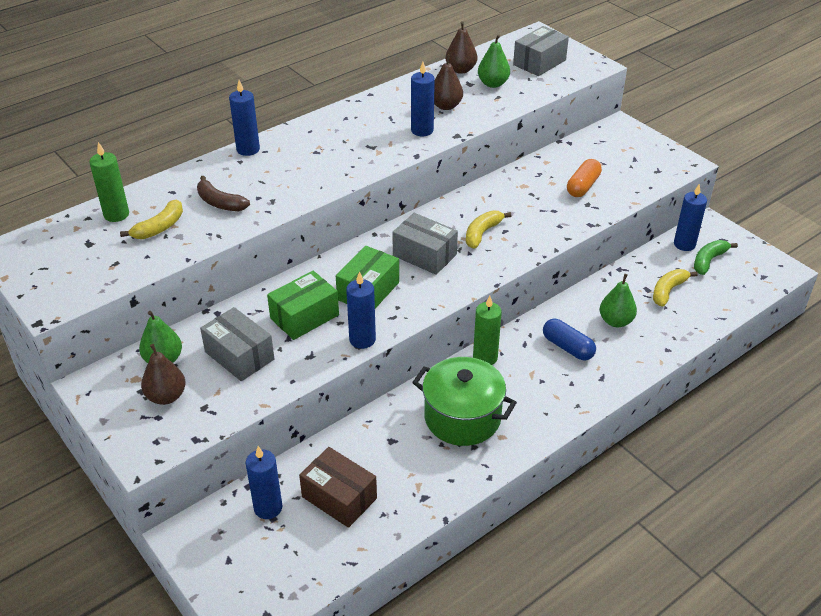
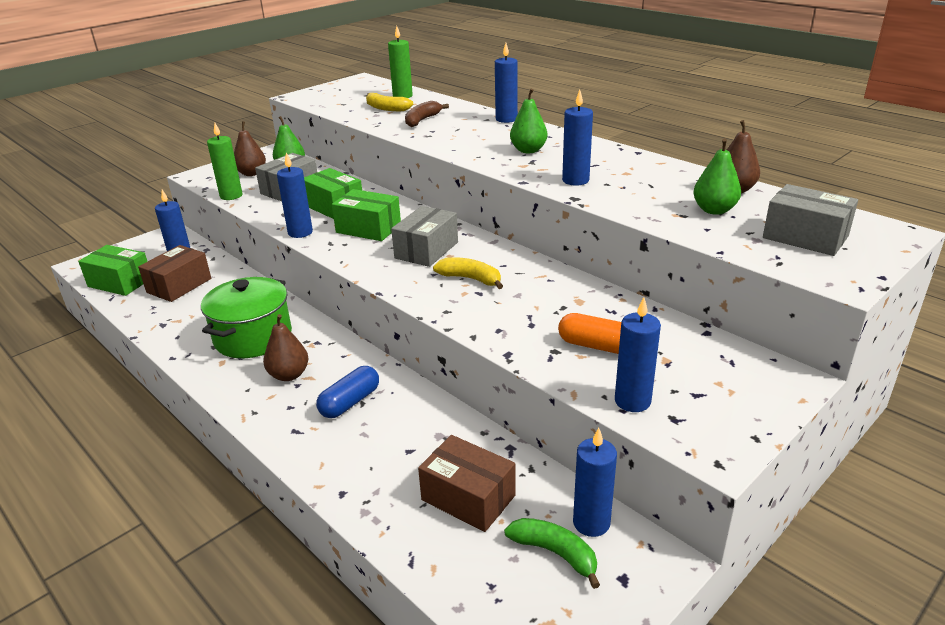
camera: 85 degrees right, 10 degrees down
(313, 562) = (120, 282): none -> green box
(446, 106) = (637, 188): brown pear -> brown pear (289, 375)
(485, 357) = (337, 345): green candle -> green candle (231, 196)
(615, 321) = (398, 443): green pear -> green pear (528, 150)
(642, 182) = (632, 401): none -> blue candle
(668, 291) = (468, 498): yellow banana -> brown box

